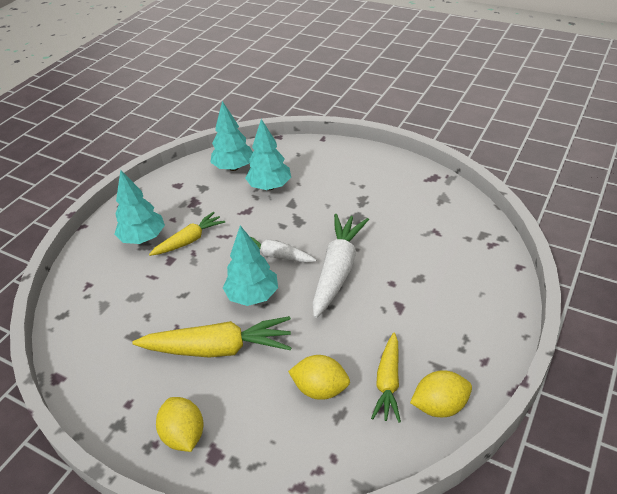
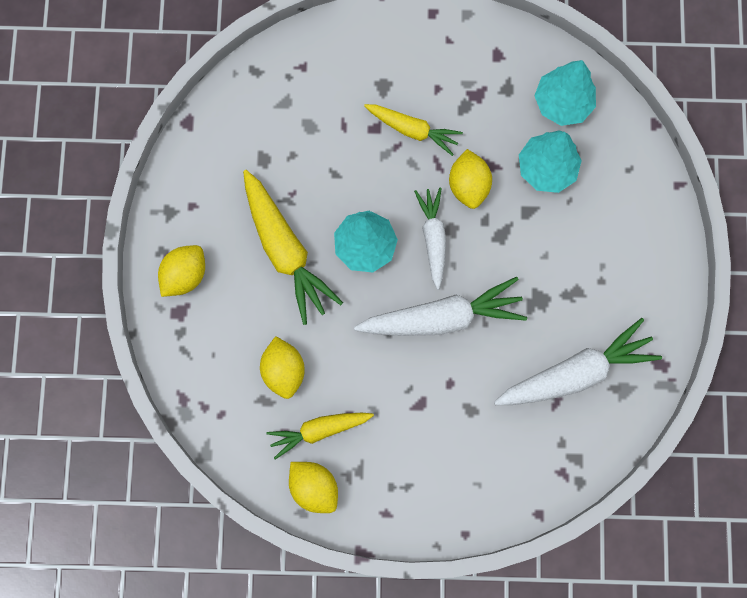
camera: 60 degrees right, 35 degrees up
(143, 238) = (392, 77): turquoise tree -> none
(251, 225) = (468, 185): none -> yellow lemon
(419, 215) = (576, 372): none -> white carrot

